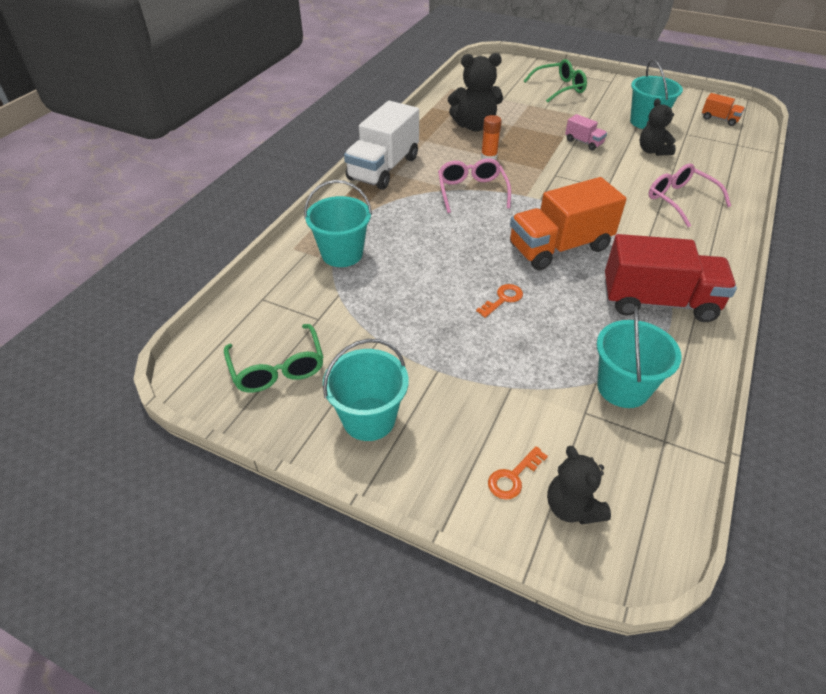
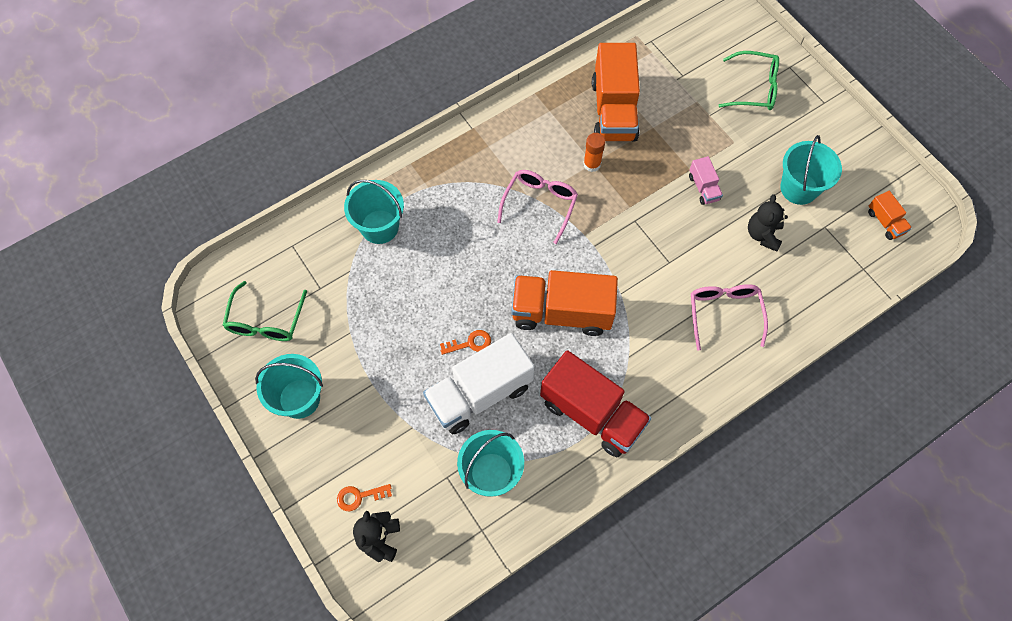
camera: 30 degrees right, 20 degrees up
(383, 168) = (483, 133): white truck -> white truck (479, 393)
(474, 126) = (613, 110): black teddy bear -> orange truck

